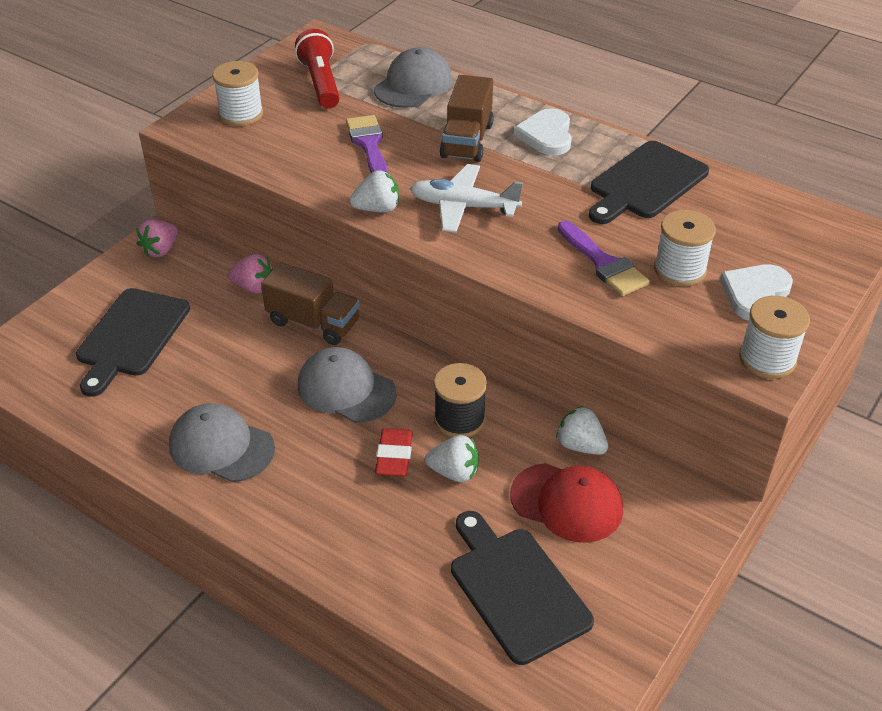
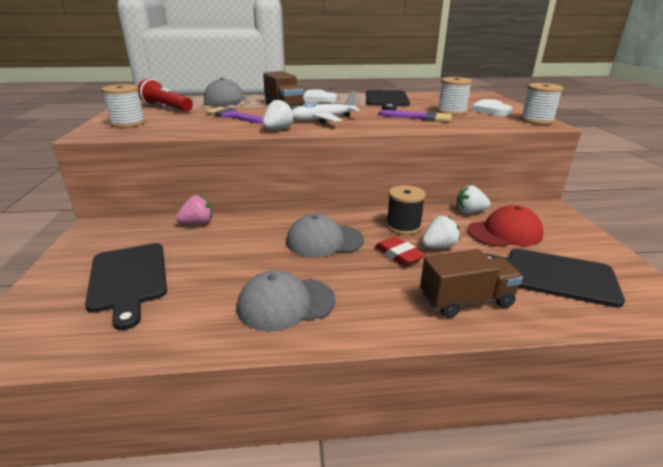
camera: 40 degrees left, 15 degrees down
(160, 250) = (101, 231): pink strawberry -> none
(313, 322) = (260, 223): brown truck -> brown truck (466, 301)

